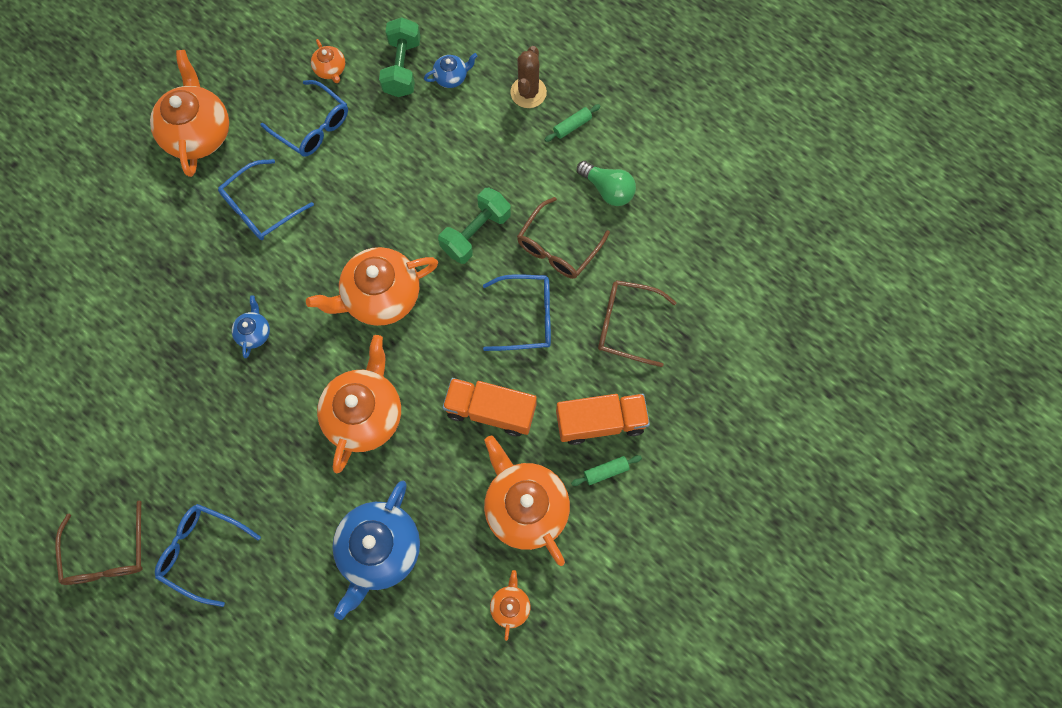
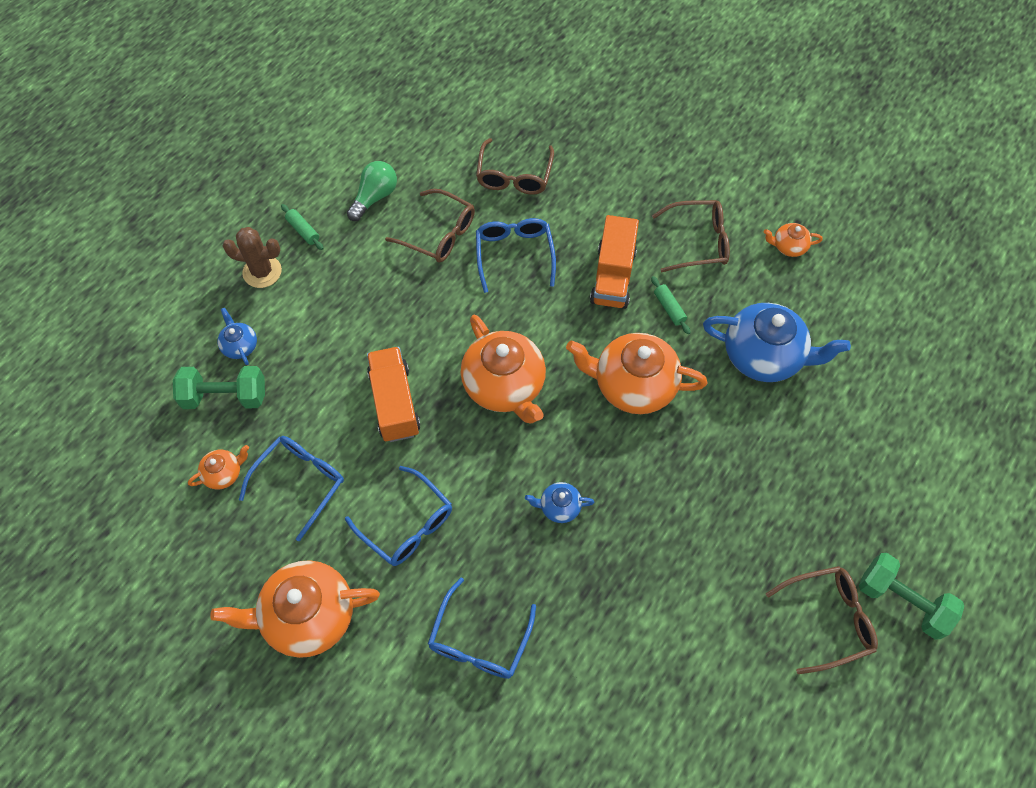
camera: 95 degrees left, 10 degrees down
(202, 551) = (802, 520): blue glasses -> blue glasses (479, 641)
(476, 233) = (427, 305): green dumbbell -> green dumbbell (902, 601)
(525, 506) = (698, 242): orange teapot -> brown glasses
(600, 422) = (610, 190): orange truck -> orange truck (395, 403)
(606, 471) = (655, 184): green rolling pin -> green rolling pin (669, 308)

